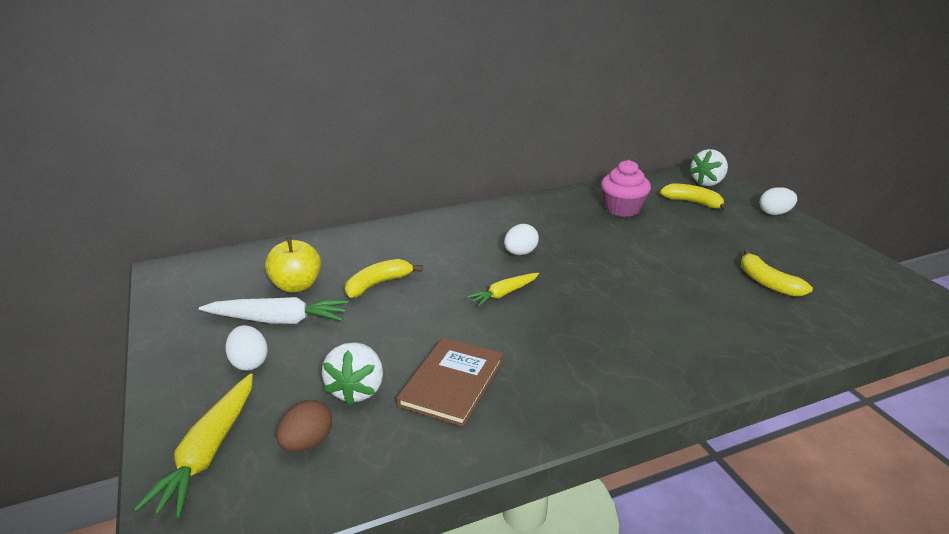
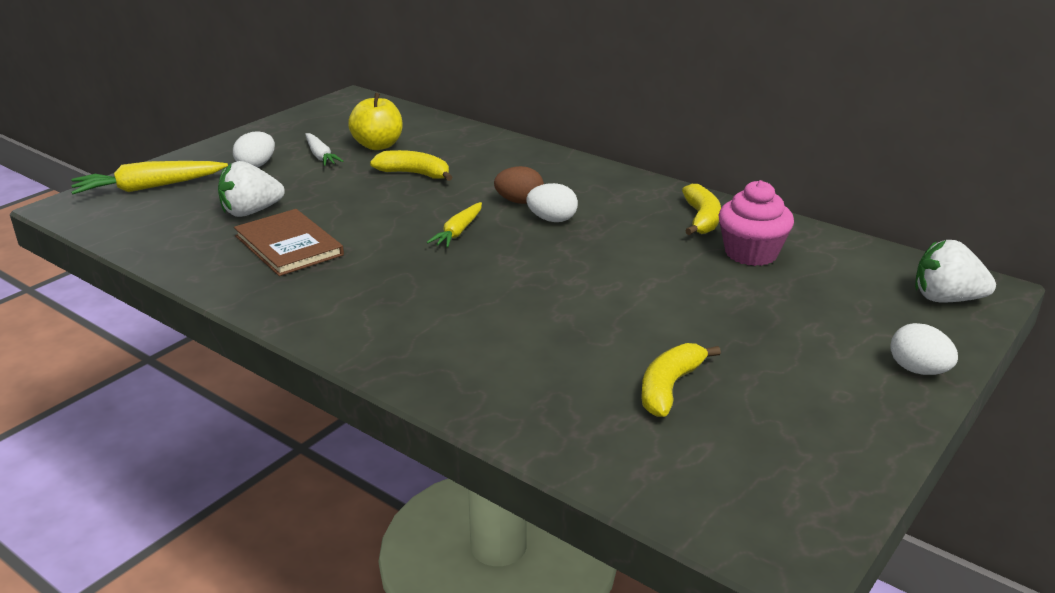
camera: 60 degrees right, 0 degrees up
(278, 320) = (320, 156): white carrot -> white carrot, size x0.62
(307, 443) = (177, 214): brown egg -> brown egg (519, 202)
(452, 383) = (288, 245): brown book -> brown book turned 60 degrees clockwise
(504, 294) = (458, 232): yellow carrot -> yellow carrot turned 90 degrees counterclockwise
(693, 202) = (850, 298): yellow banana -> yellow banana (701, 219)

